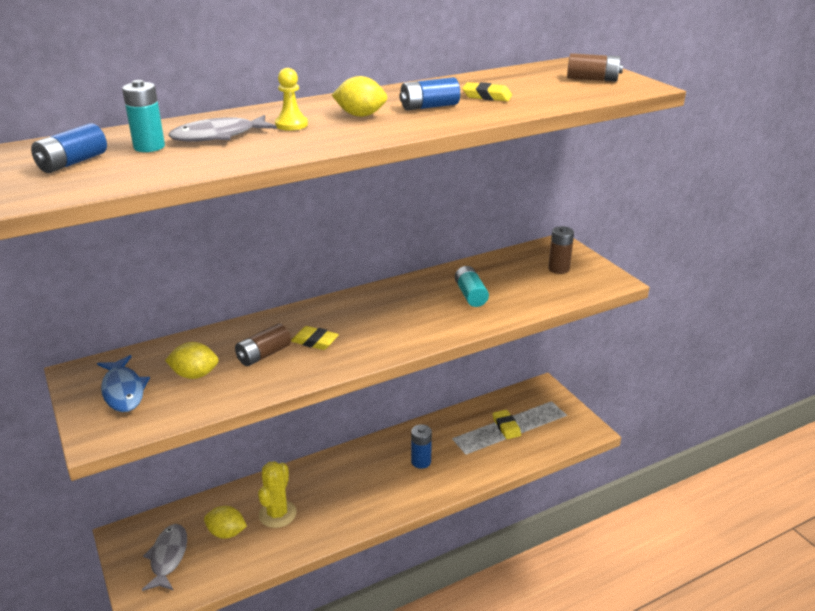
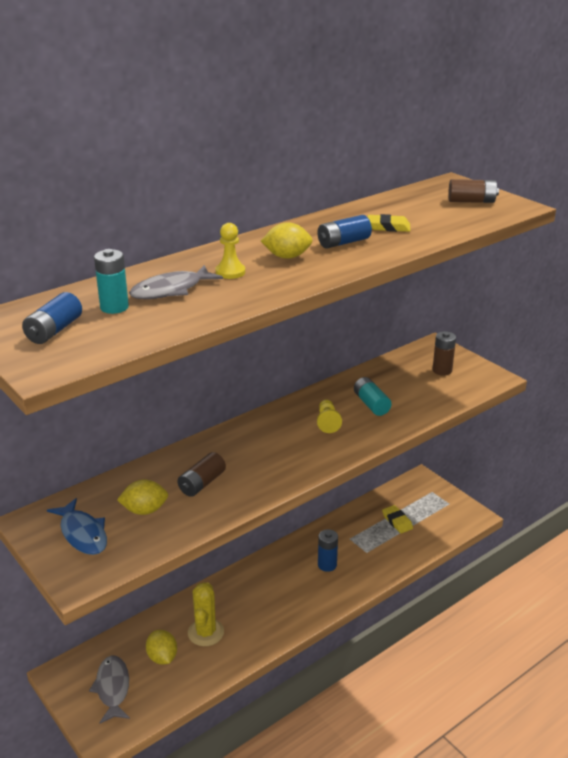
camera: 10 degrees left, 0 degrees up
(226, 533) = (162, 657): yellow lemon -> yellow lemon turned 60 degrees clockwise
(315, 341) = (244, 465): yellow eraser -> none
(417, 308) = (327, 422): none -> yellow pawn

